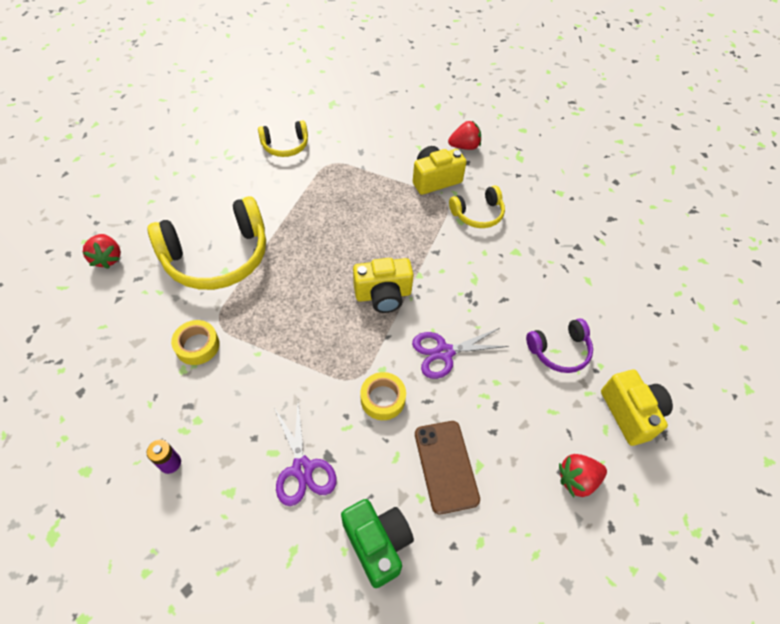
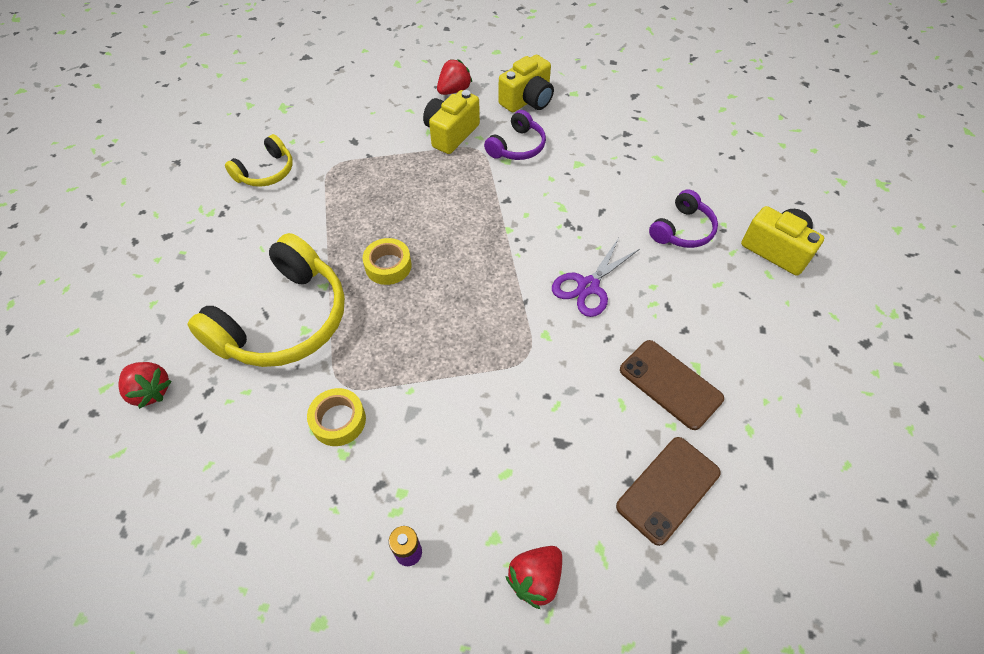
camera: 30 degrees left, 0 degrees up
(302, 468) = (546, 469): purple scissors -> none
(377, 543) = (668, 489): green camera -> brown phone
(383, 295) = (490, 265): yellow camera -> yellow camera (527, 100)
(383, 399) = (567, 360): yellow tape -> yellow tape (388, 266)
(478, 214) = (517, 146): yellow headphones -> purple headphones
(577, 479) = (780, 328): red strawberry -> red strawberry (535, 578)

